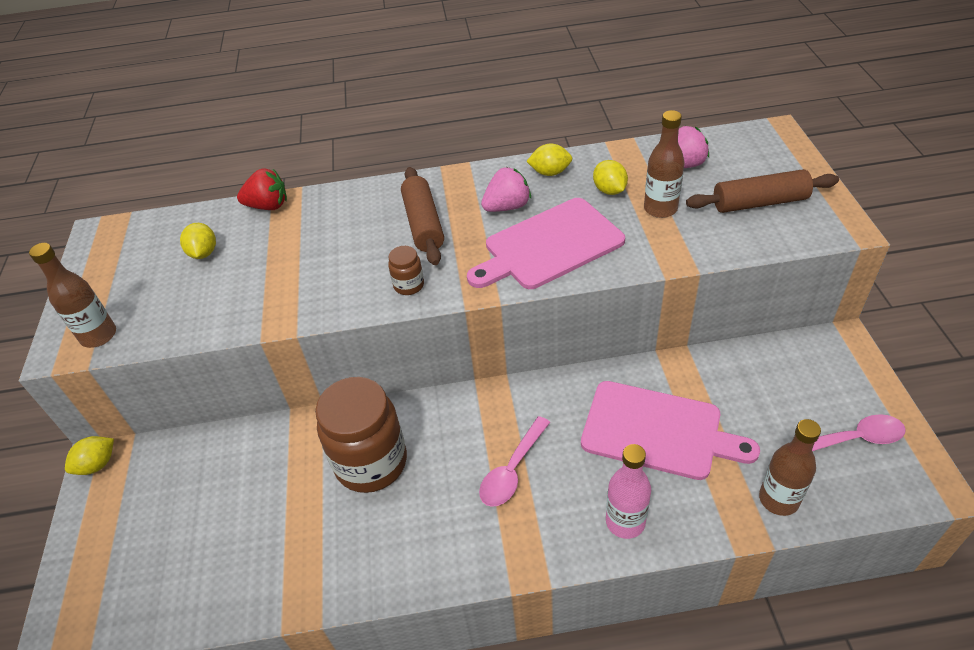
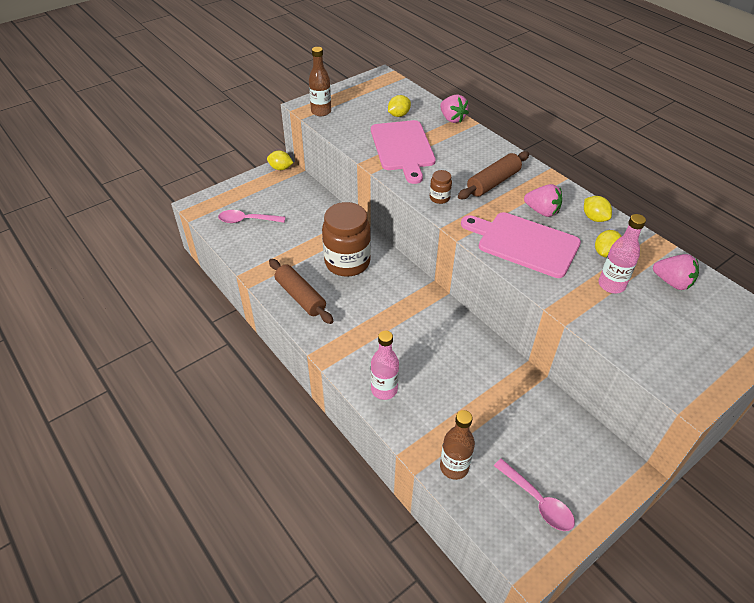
camera: 55 degrees right, 0 degrees up
(268, 206) = (452, 119): red strawberry -> pink strawberry
(512, 470) = (383, 323): pink spoon -> pink spoon (247, 220)
(657, 431) = (461, 383): pink cutting board -> pink cutting board (403, 148)
(660, 209) = (611, 285): brown bottle -> pink bottle
(759, 202) = (672, 338): brown rolling pin -> brown rolling pin (300, 296)

